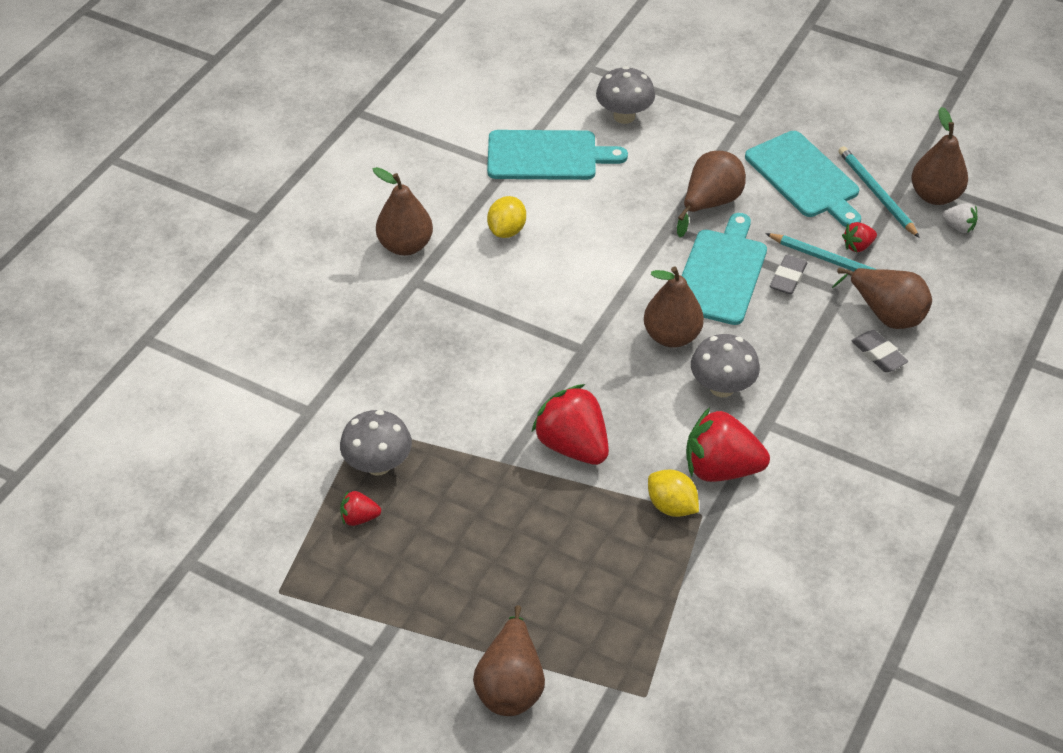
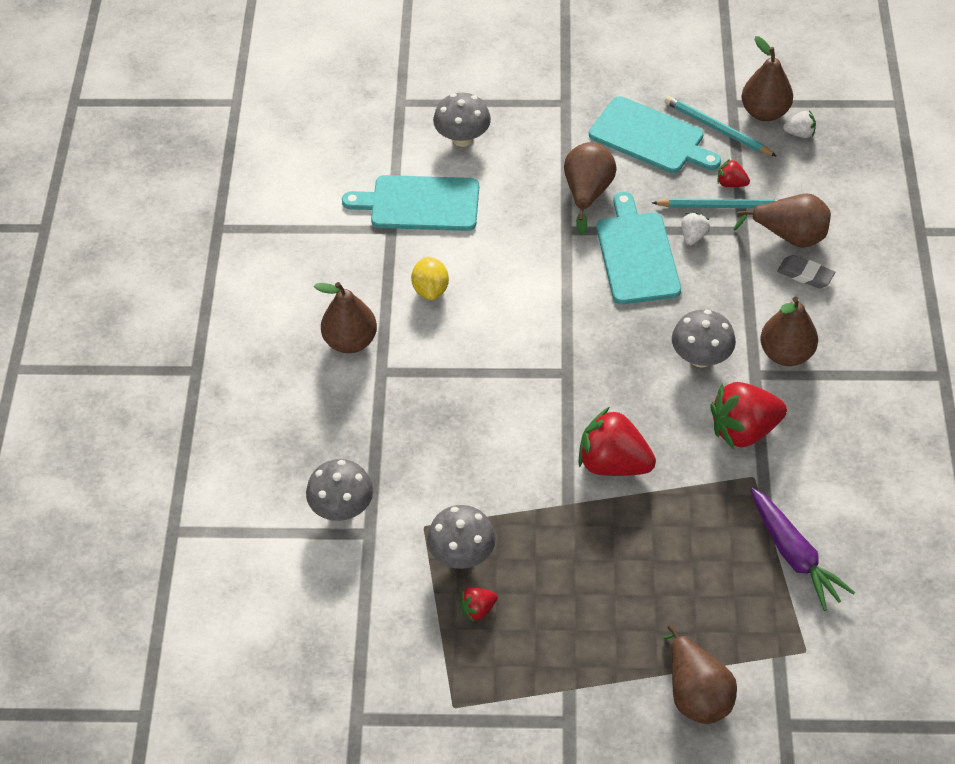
camera: 25 degrees left, 5 degrees up
(300, 380) = (342, 508): none -> grey mushroom
(547, 156) = (420, 203): turquoise cutting board -> turquoise cutting board turned 150 degrees counterclockwise
(671, 336) = (632, 329): brown pear -> brown pear (786, 353)
(671, 506) = (725, 480): yellow lemon -> none
(694, 602) = (794, 554): none -> purple carrot
(788, 278) = (693, 236): grey eraser -> white strawberry
(857, 246) = (731, 183): red strawberry -> red strawberry turned 75 degrees clockwise

